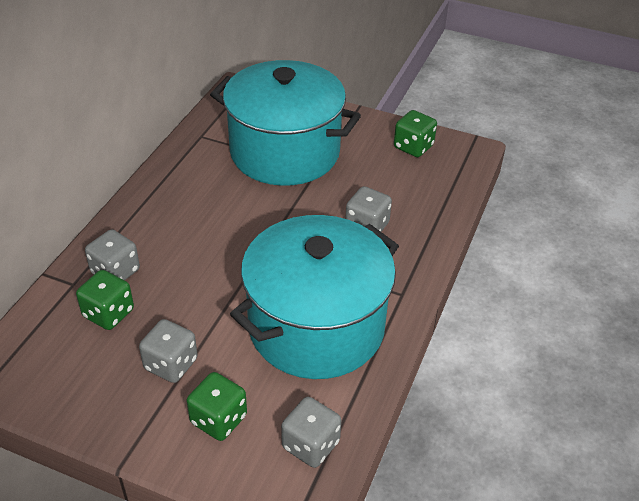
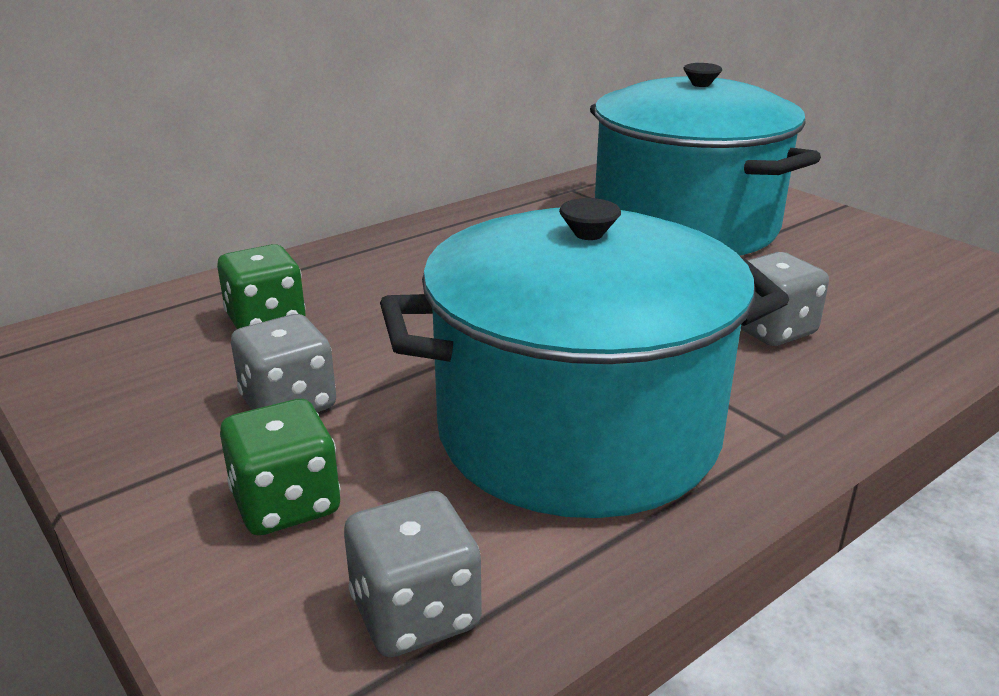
camera: 30 degrees right, 15 degrees down
(115, 272) = (323, 283): grey dice -> none
(413, 147) = (920, 261): green dice -> none

